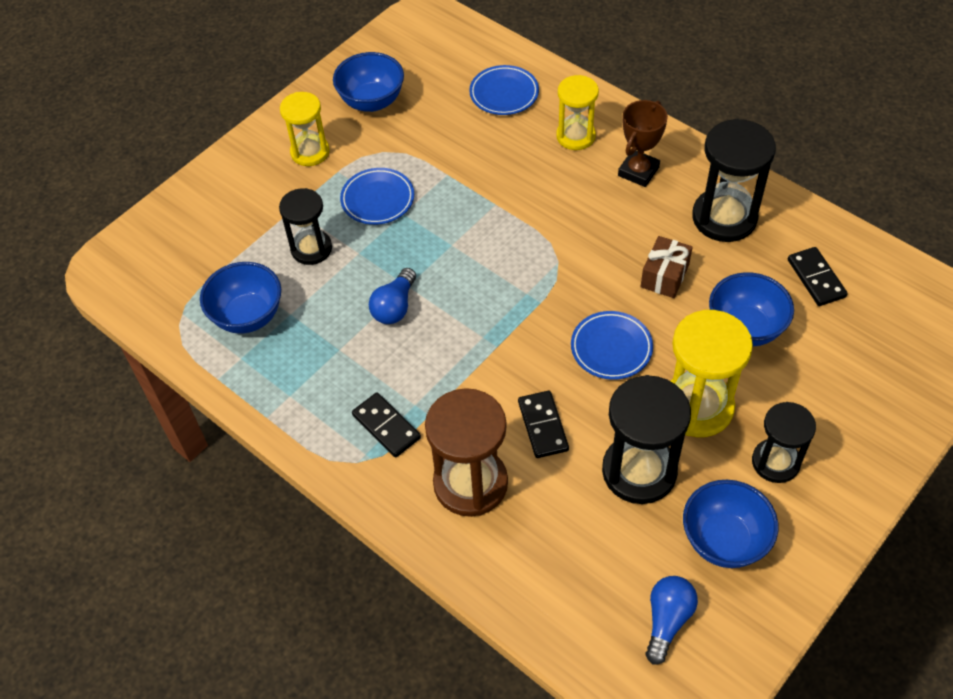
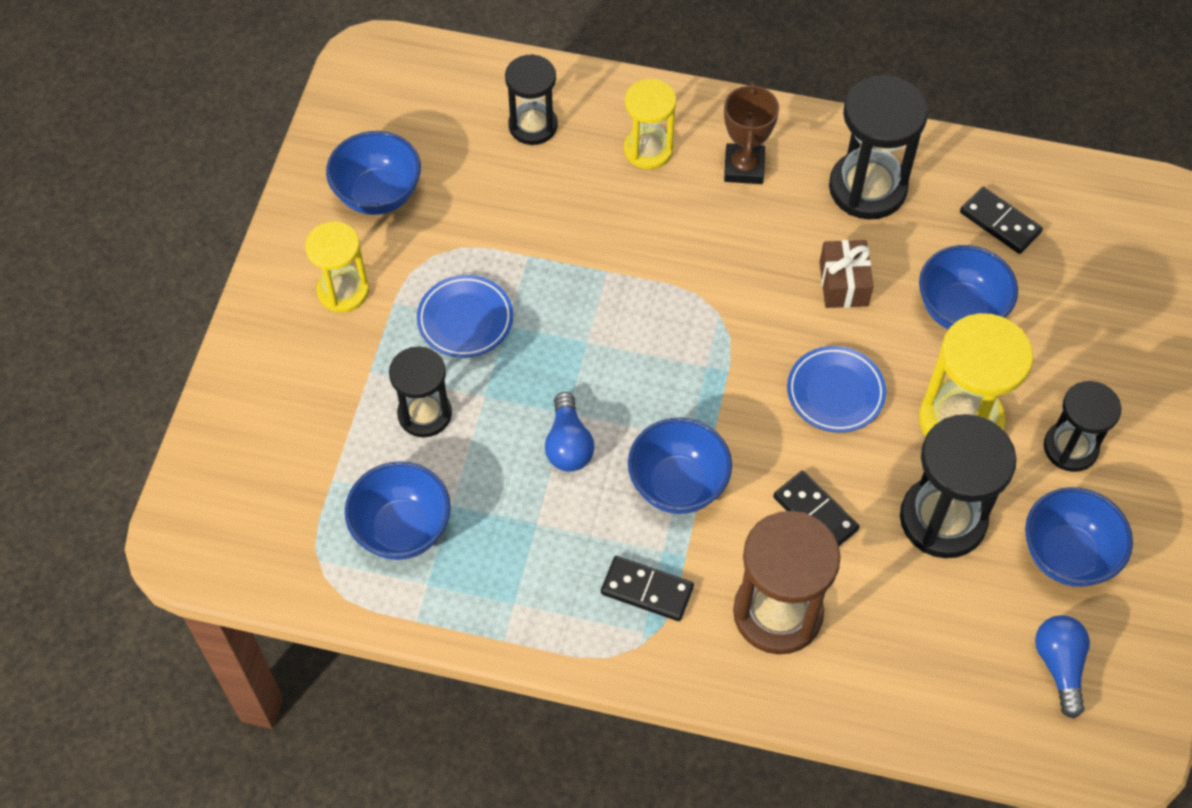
camera: 30 degrees left, 5 degrees up
(454, 365) = (677, 485): none -> blue bowl
(504, 94) = (533, 126): blue plate -> black hourglass

